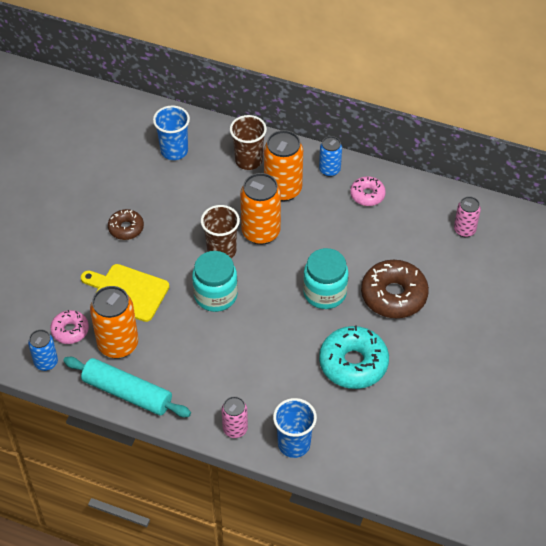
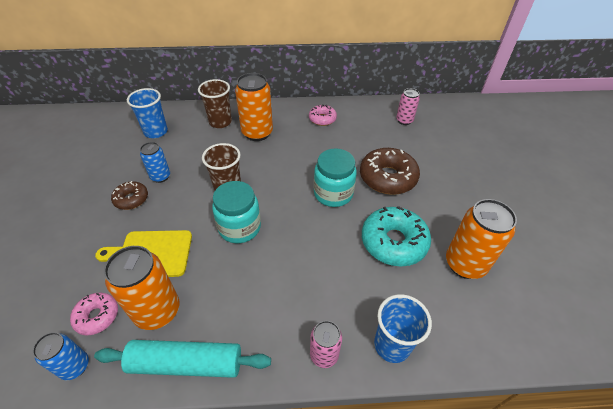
camera: 25 degrees left, 5 degrees down
(261, 232) = (255, 166): orange can -> orange can (465, 264)
(329, 170) = (285, 112): blue can -> blue can (160, 177)

